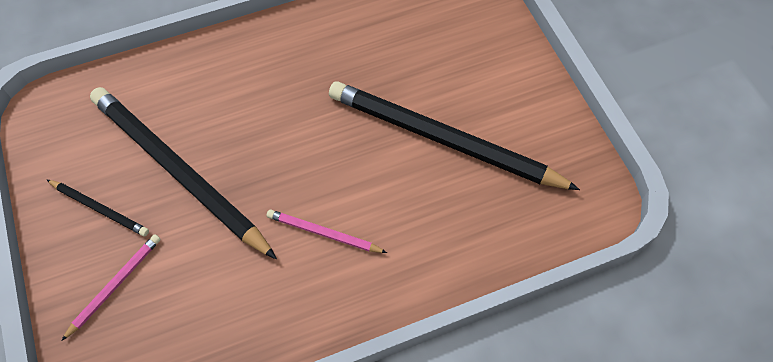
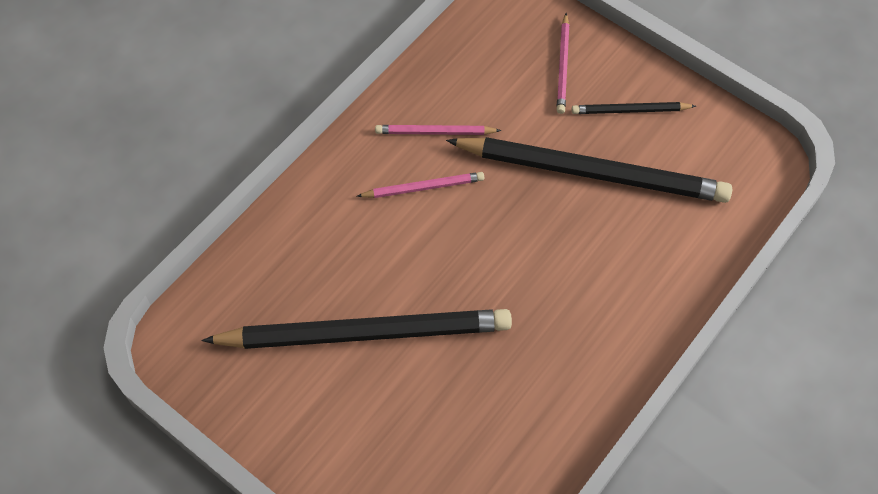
camera: 150 degrees right, 0 degrees up
(278, 281) = (435, 132): none -> pink pencil

